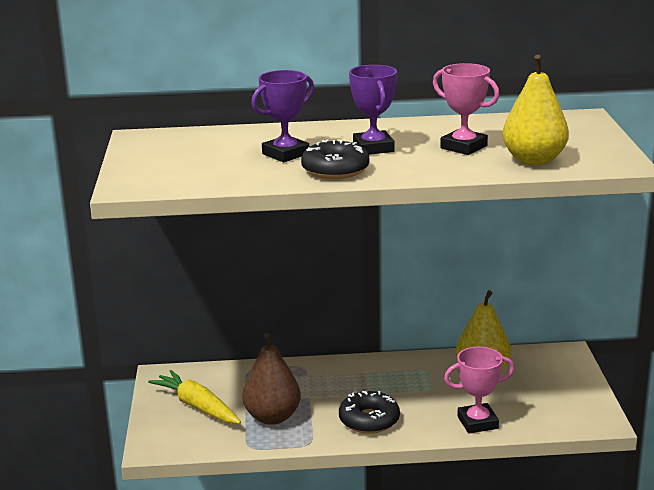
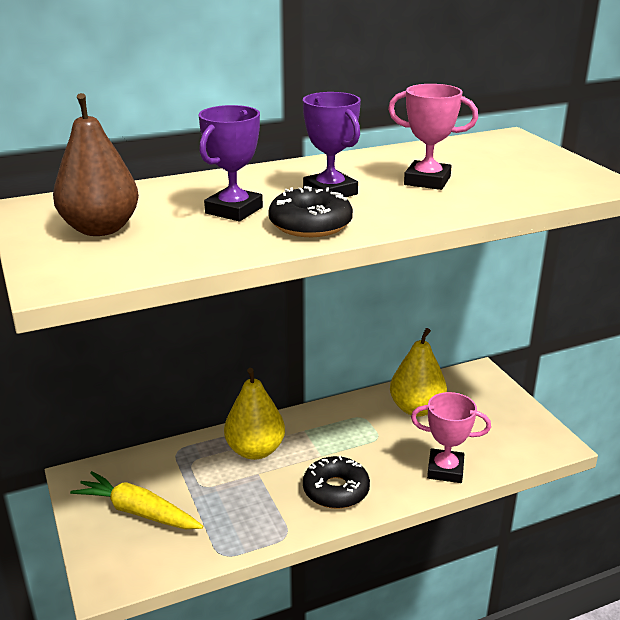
camera: 20 degrees left, 5 degrees up
(272, 417) = (230, 508): brown pear -> brown pear (100, 229)
(477, 422) = (445, 470): pink trophy -> pink trophy turned 45 degrees clockwise
(534, 160) = (515, 189): yellow pear -> yellow pear (255, 450)

